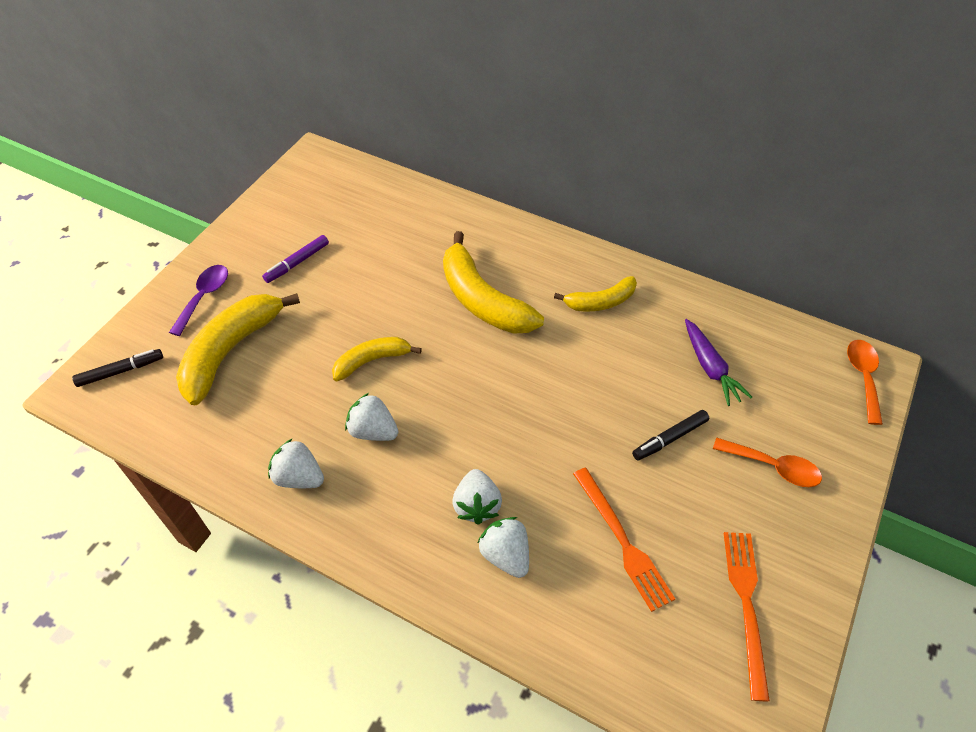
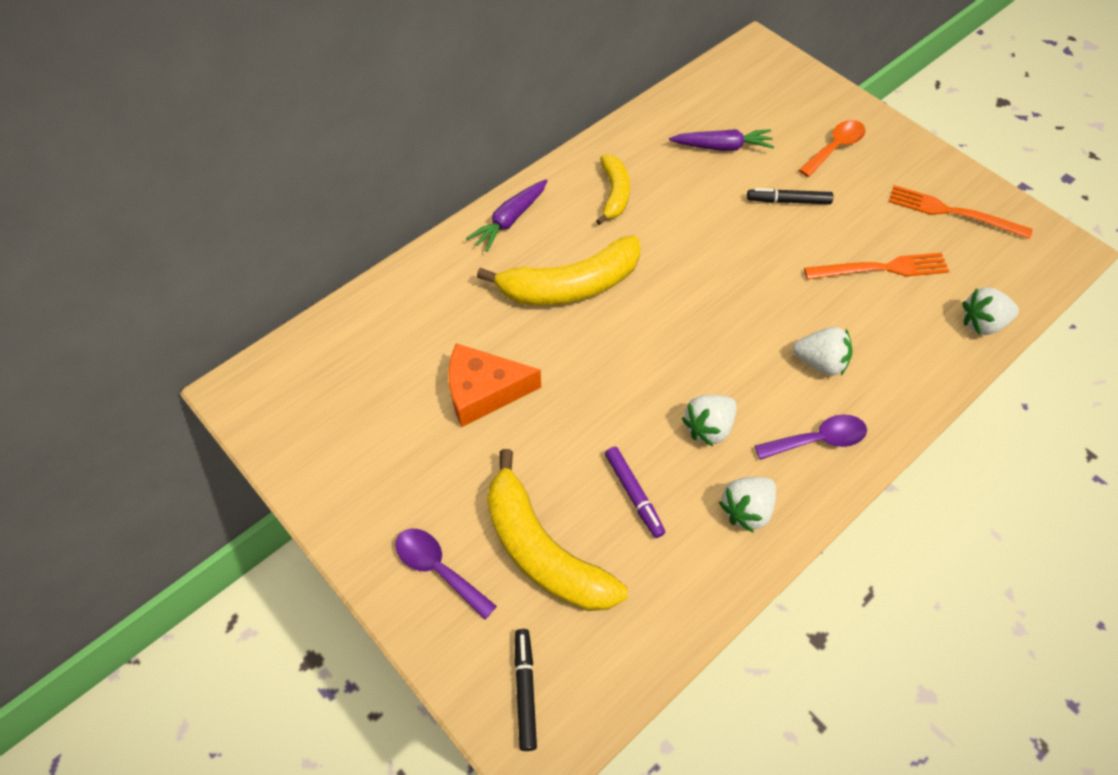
camera: 70 degrees left, 5 degrees up
(297, 263) = (429, 450): purple marker -> purple marker (634, 494)
(358, 277) = (483, 391): none -> orange cheese
(372, 361) = (614, 407): yellow banana -> none
(387, 520) = (818, 440): none -> purple spoon
(505, 555) = (876, 355): white strawberry -> white strawberry (982, 323)
(533, 243) = (510, 220): none -> purple carrot
(670, 438) = (788, 201): black marker -> black marker turned 105 degrees clockwise
(863, 377) = (765, 60): orange spoon -> none

